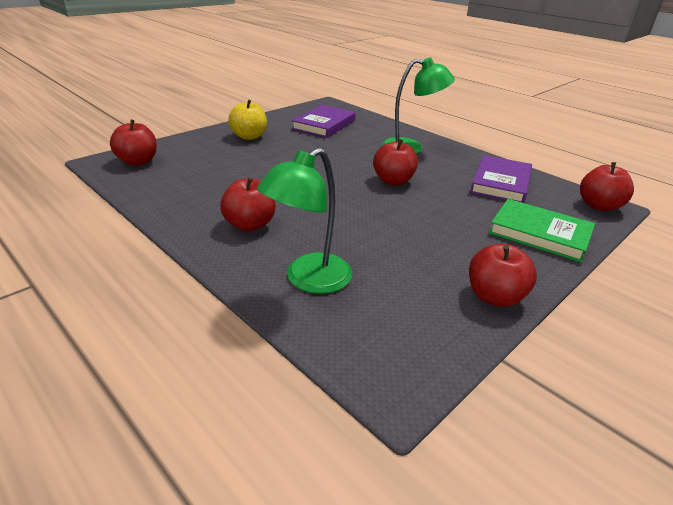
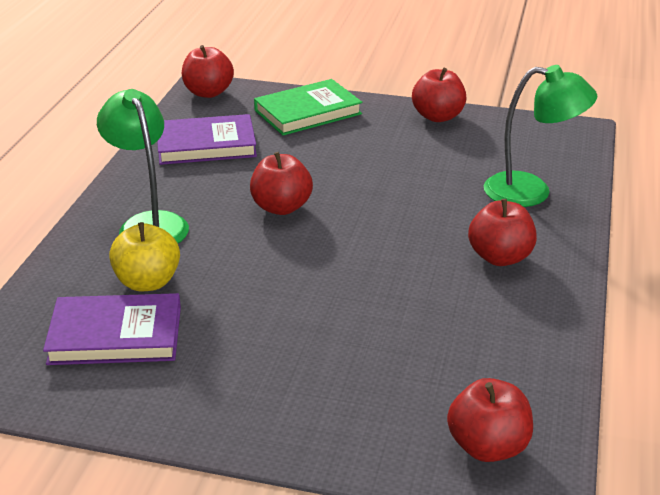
camera: 120 degrees left, 0 degrees up
(249, 136) = (259, 389): yellow apple -> yellow apple (147, 282)
(539, 233) = (308, 112): green book -> green book turned 60 degrees clockwise

